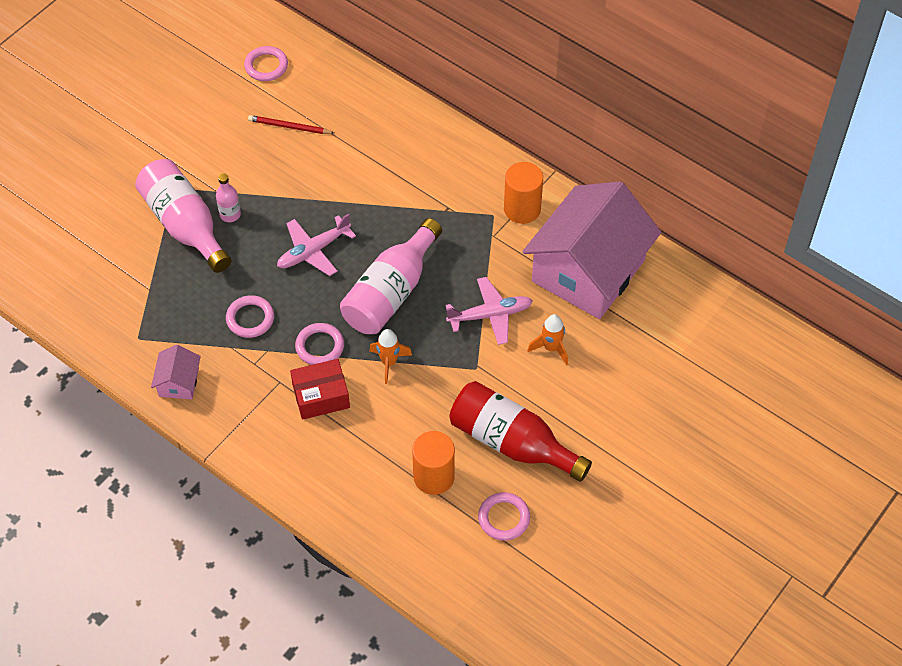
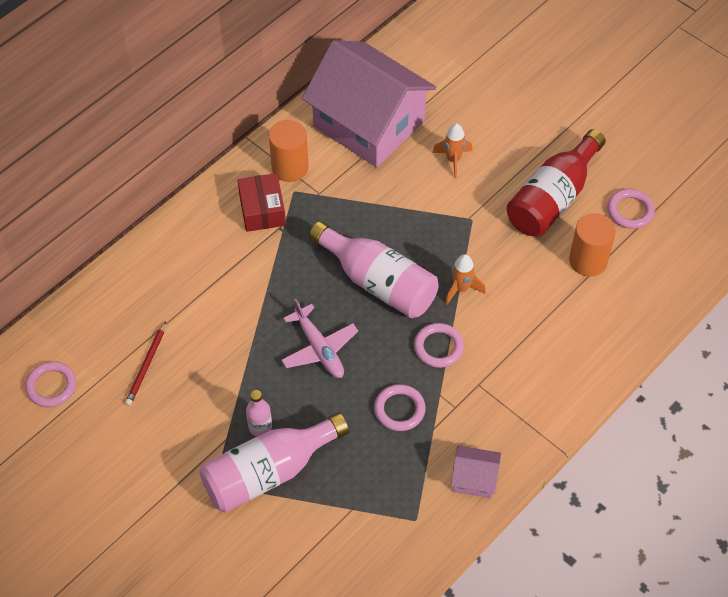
camera: 85 degrees left, 0 degrees up
(321, 396) = (497, 348): red box -> red box (262, 210)
(490, 315) = (412, 203): pink plane -> none

